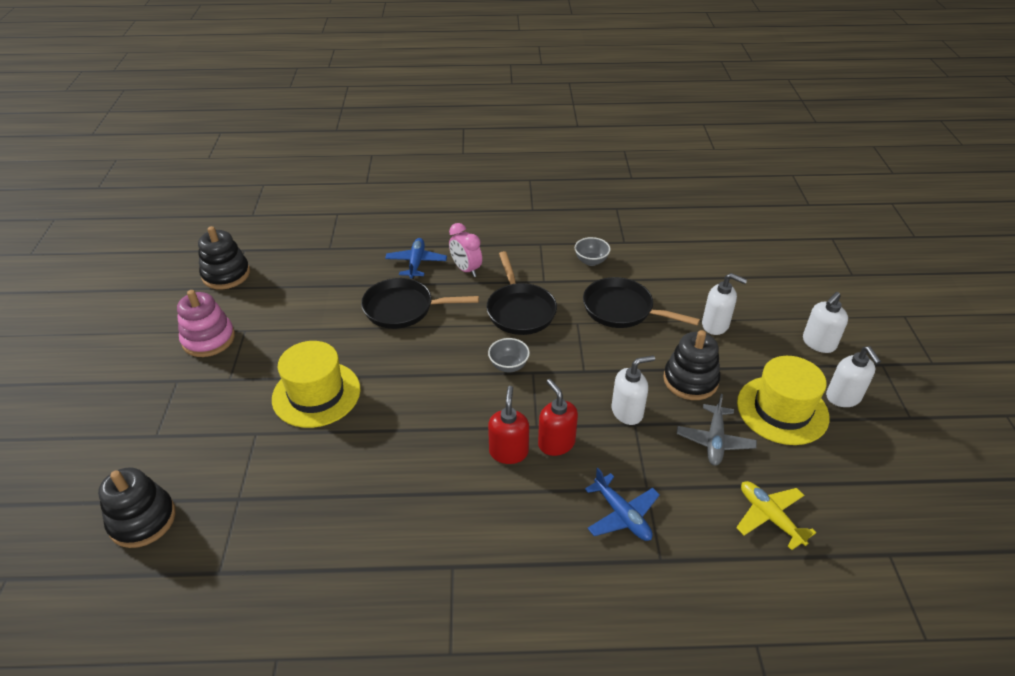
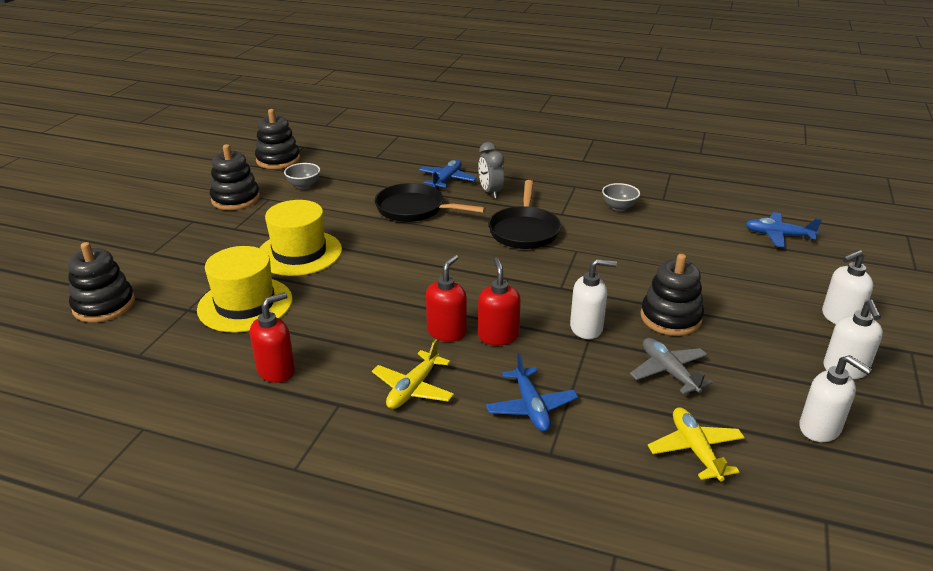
camera: 20 degrees right, 10 degrees down
(208, 339) = (236, 199): pink stacking toy -> black stacking toy
(372, 547) = (276, 371): none -> red soap dispenser
(466, 269) = (490, 192): pink clock -> grey clock
(508, 366) = (487, 269): grey bowl -> grey bowl (304, 186)
(511, 527) = (413, 388): none -> yellow plane
(622, 309) = (629, 249): black pan -> none
(714, 441) = (669, 372): grey plane -> grey plane turned 120 degrees clockwise
(715, 325) = (725, 280): white soap dispenser -> white soap dispenser (820, 429)
(736, 263) = (778, 235): none -> blue plane
(782, 410) = (763, 364): yellow hat -> yellow hat (245, 304)

